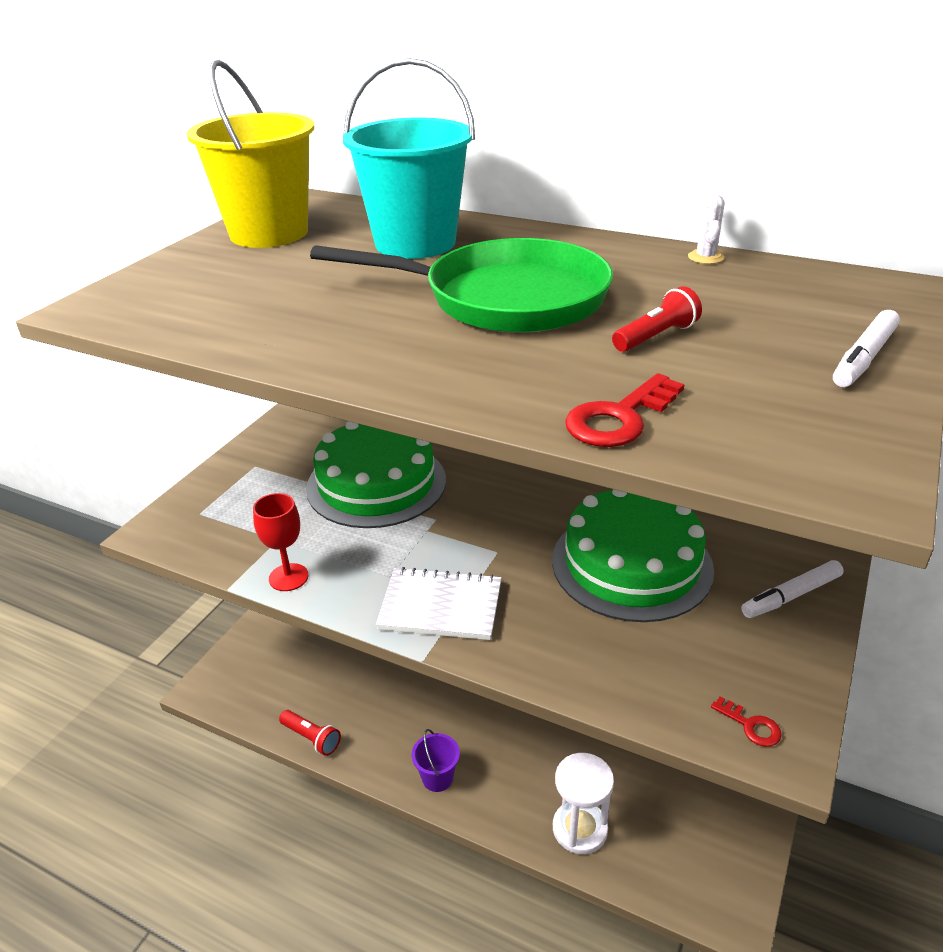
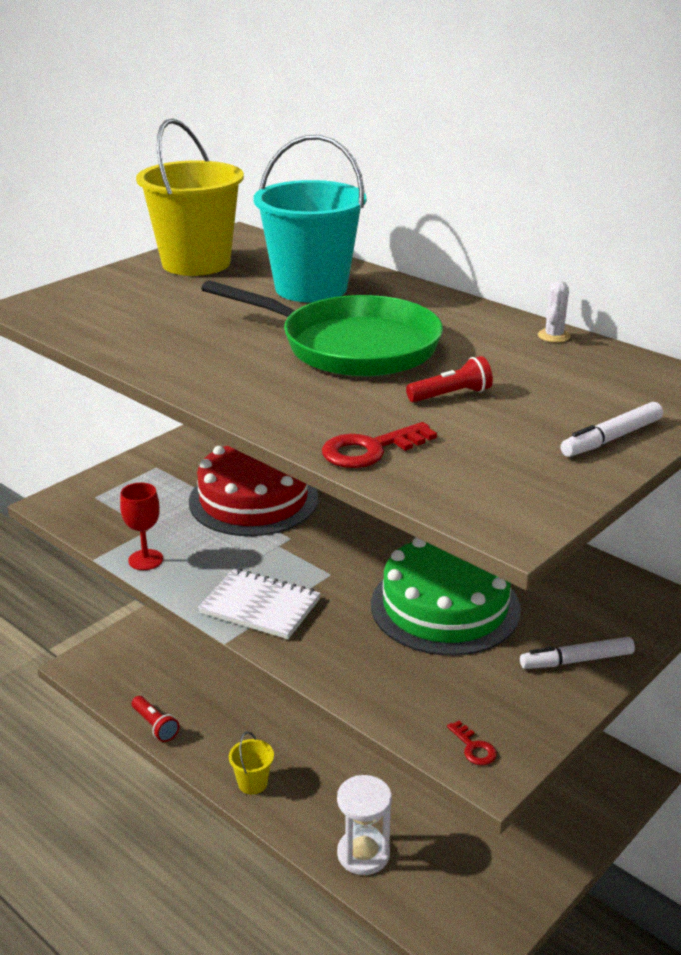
camera: 15 degrees right, 5 degrees down
(376, 483) = (253, 499): green cake -> red cake
(437, 778) = (252, 783): purple bucket -> yellow bucket

